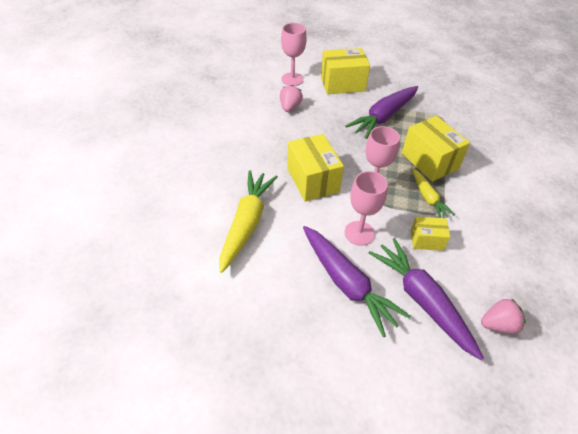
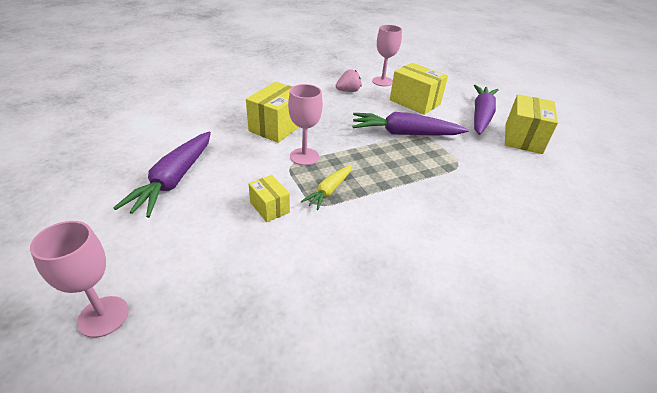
camera: 50 degrees right, 10 degrees down
(246, 223) = (199, 117): yellow carrot -> none
(359, 233) = (240, 167): pink goblet -> pink goblet (103, 316)
(422, 300) = (188, 228): purple carrot -> purple carrot (481, 116)
(429, 161) = (382, 176): yellow box -> yellow box (523, 138)
(498, 324) = (194, 293): pink strawberry -> none

